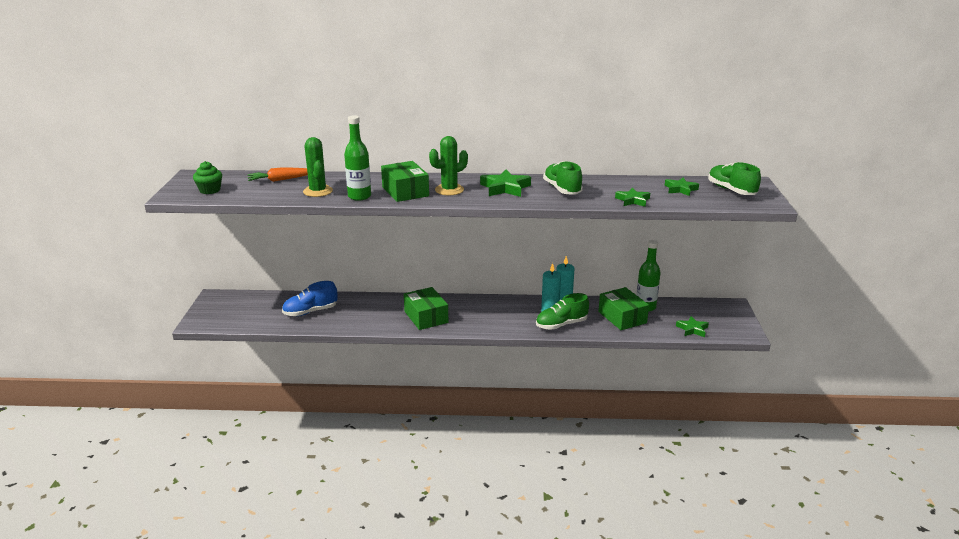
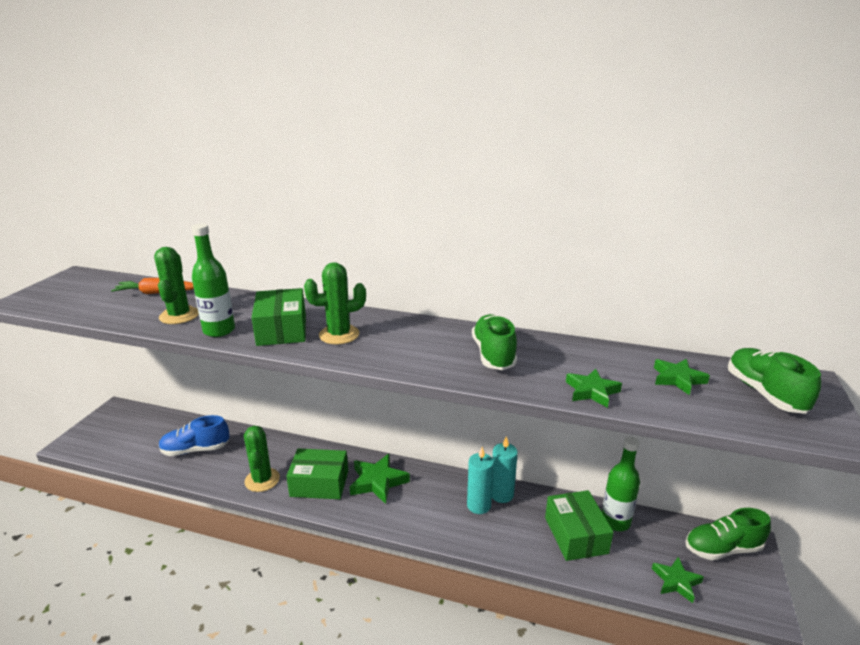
camera: 15 degrees right, 0 degrees up
(210, 190) = (66, 298): green cupcake -> none
(380, 321) = (262, 480): none -> green cactus
(426, 317) = (319, 483): green box -> green box turned 75 degrees counterclockwise
(505, 188) = (415, 341): green star -> green star (378, 481)
(561, 324) = (485, 532): green shoe -> green shoe (722, 548)

